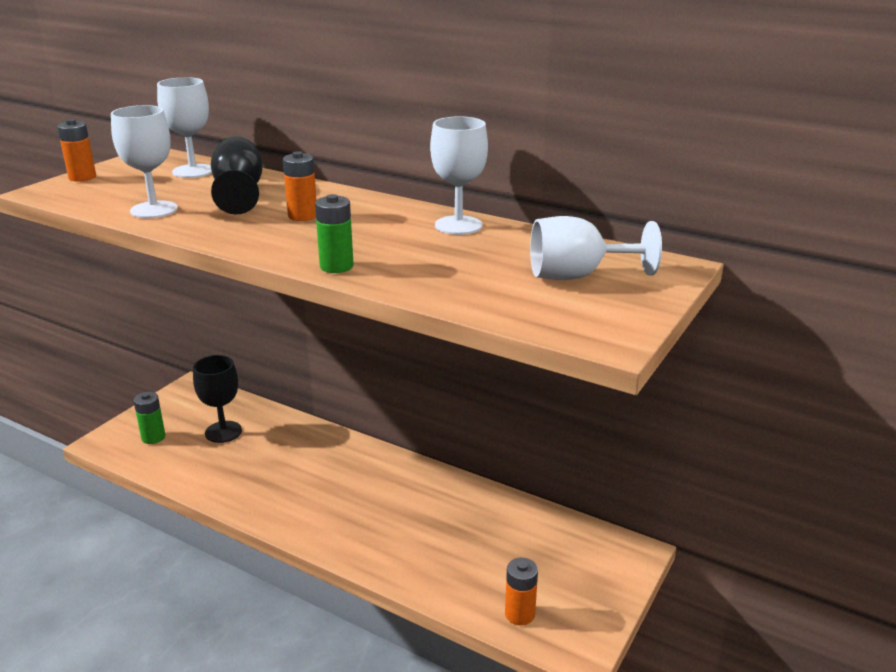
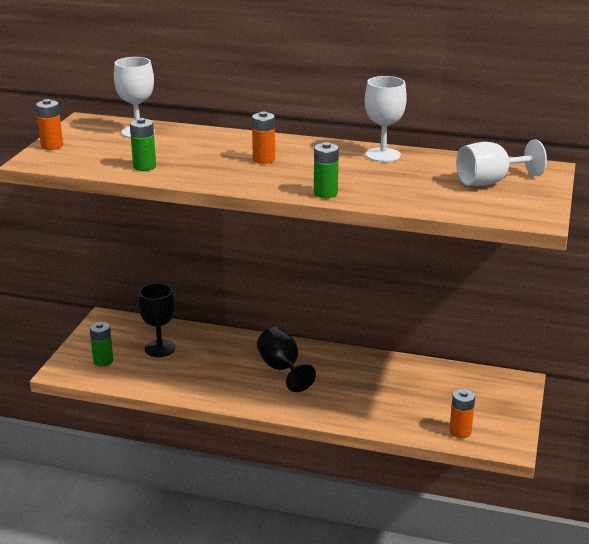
camera: 15 degrees left, 0 degrees up
(154, 210) = (144, 166): white goblet -> green battery
(239, 193) = (196, 147): black goblet -> black goblet (282, 369)

